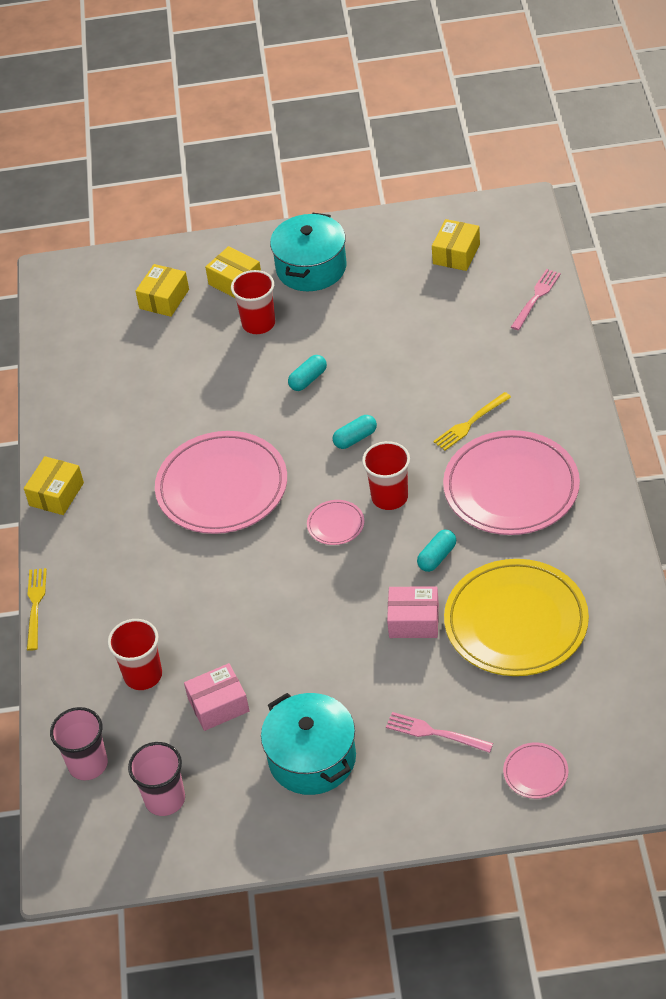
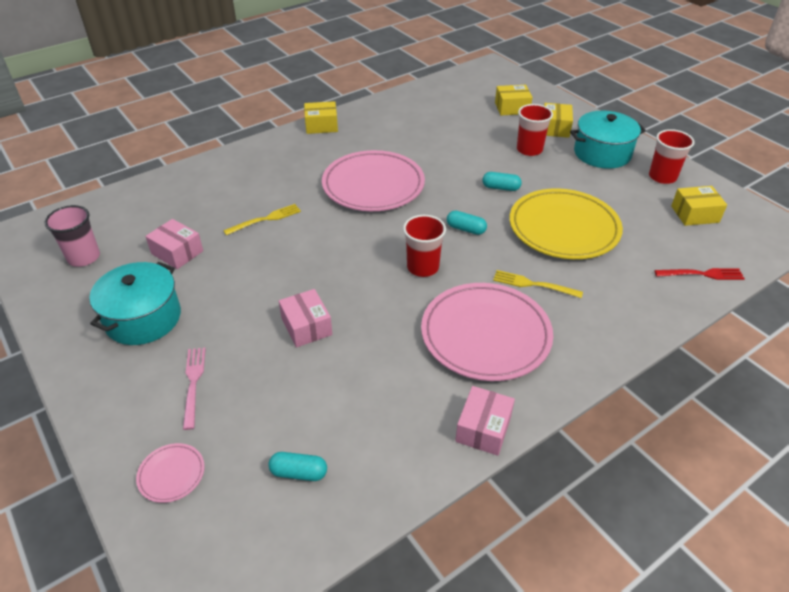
camera: 55 degrees right, 5 degrees down
(35, 605) = (229, 148): yellow fork -> yellow fork (266, 219)
(88, 764) = (105, 213): pink cup -> none
(143, 675) = (190, 210): red cup -> red cup (662, 177)
(335, 524) = (376, 249): pink plate -> none
(437, 557) = (380, 316): turquoise capsule -> turquoise capsule (299, 472)
(516, 622) = (339, 394): yellow plate -> yellow plate (563, 228)
(536, 297) = (703, 274): pink fork -> red fork
(613, 535) = (483, 429): none -> pink box

